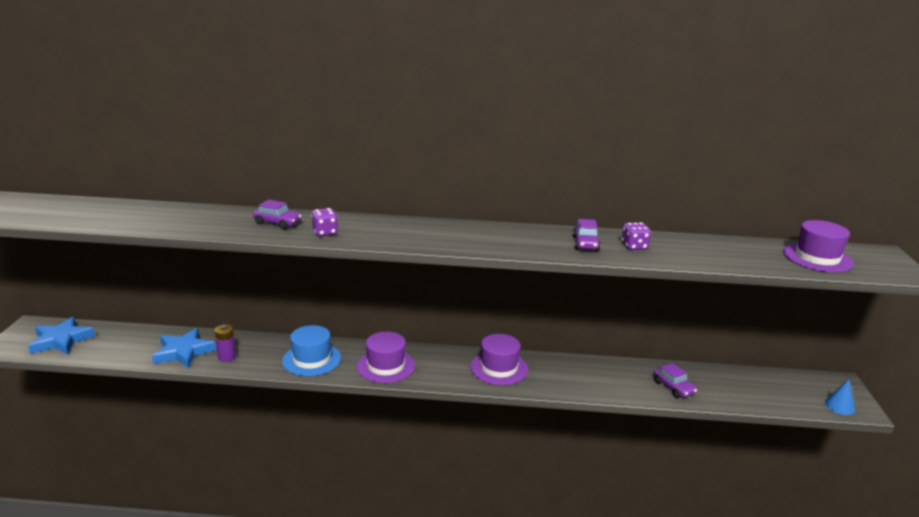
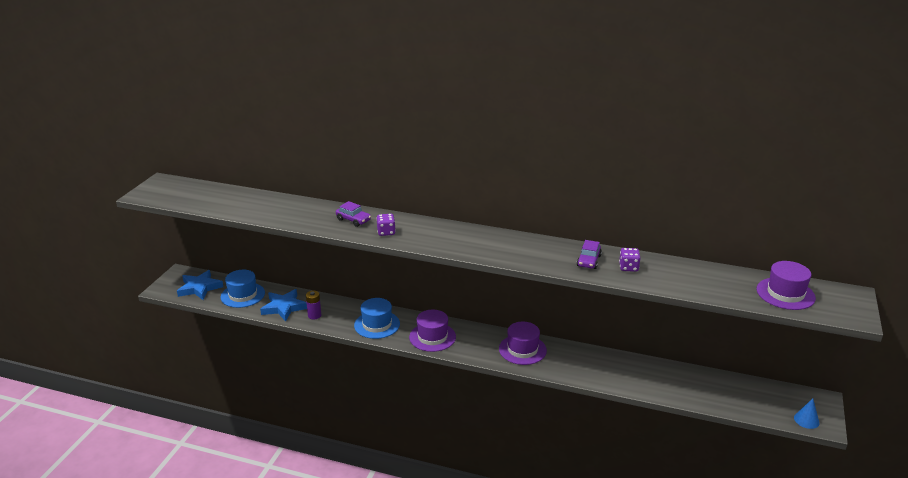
camera: 15 degrees right, 5 degrees up
(124, 343) = (243, 295): none -> blue hat
(673, 387) = (664, 385): purple car -> none

